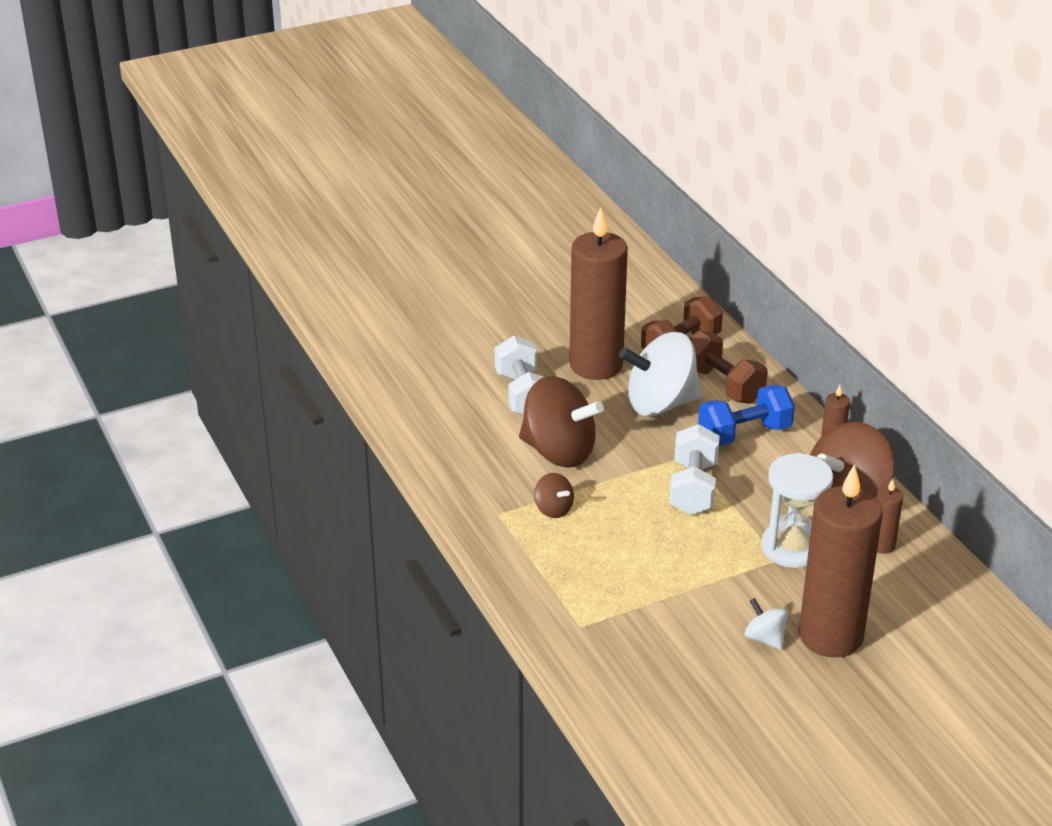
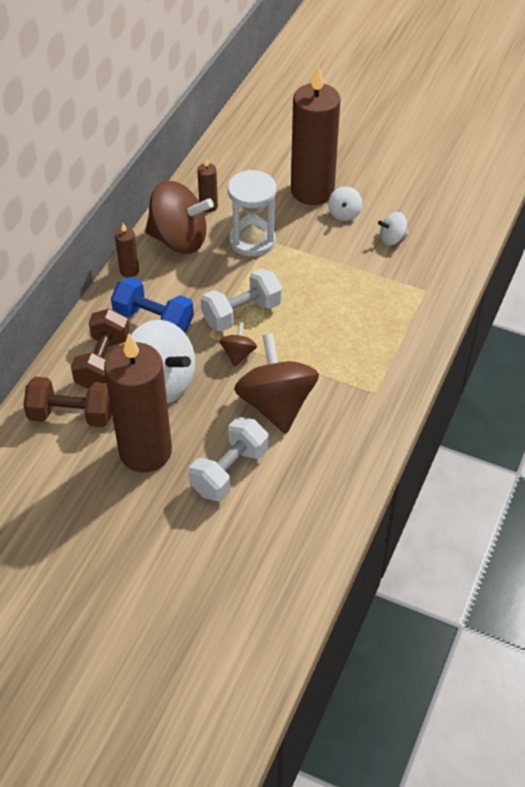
camera: 130 degrees left, 15 degrees up
(553, 509) = (339, 368): brown spinning top -> brown spinning top (238, 354)
(684, 650) = (392, 239): none -> white spinning top

